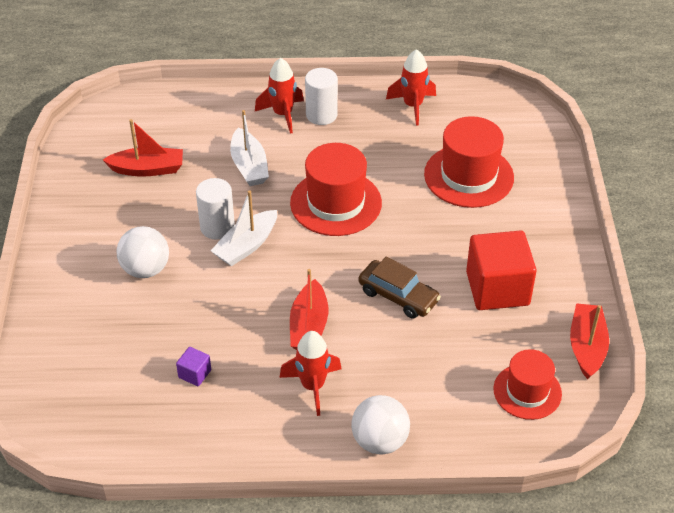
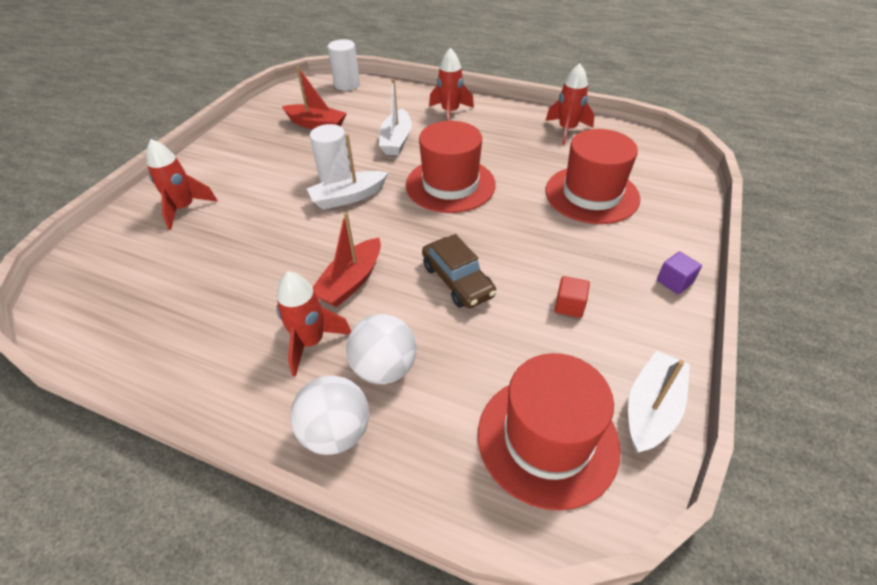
camera: 25 degrees right, 0 degrees up
(90, 308) = (185, 209): none -> red rocket
(145, 269) = (252, 192): white ball -> white ball (384, 368)
(195, 374) = (215, 291): purple cube -> purple cube (674, 282)
(321, 115) = (482, 119): white cylinder -> white cylinder (347, 85)
(497, 288) = (569, 306): red cube -> red cube, size x0.43
(527, 391) = (547, 439): red hat -> red hat, size x1.55
(587, 347) = (651, 409): red boat -> white boat

